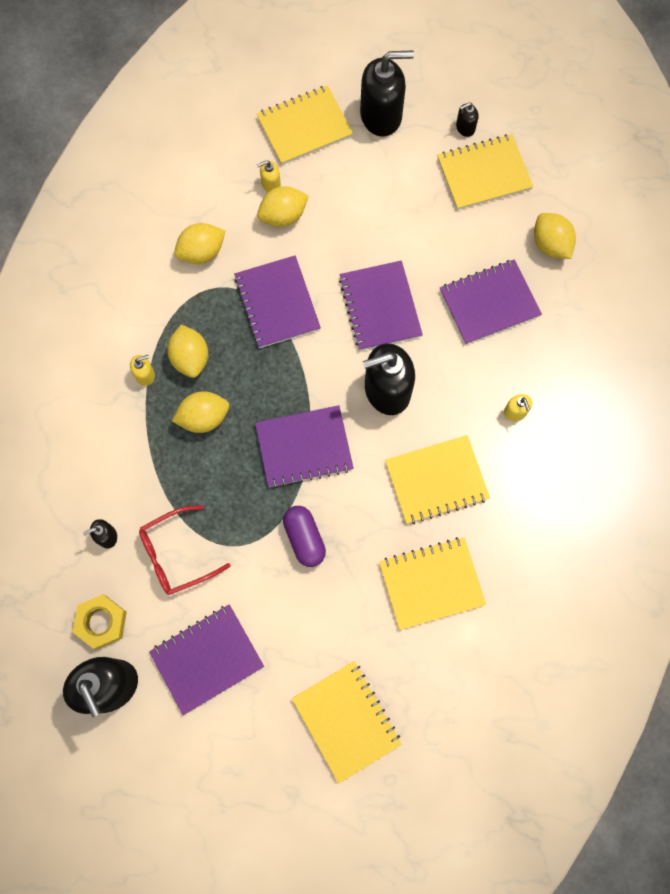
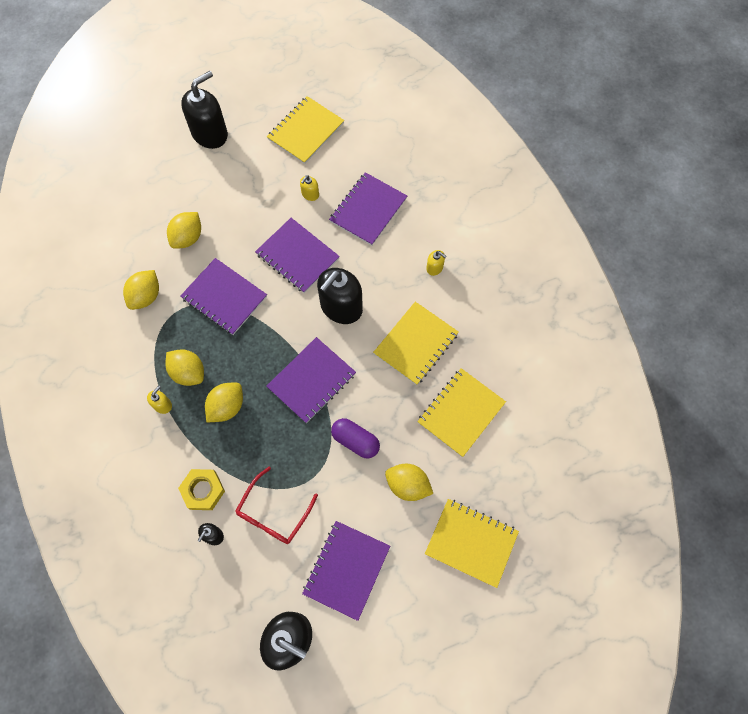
camera: 35 degrees left, 5 degrees down
(101, 622) = (252, 599): yellow nut -> yellow nut (203, 490)
(270, 184) = (163, 222): yellow soap dispenser -> yellow soap dispenser (310, 194)
(304, 127) = (161, 171): yellow notebook -> none
(465, 128) = (272, 110): black soap dispenser -> none
(550, 245) = (381, 150): yellow lemon -> yellow lemon (407, 485)

